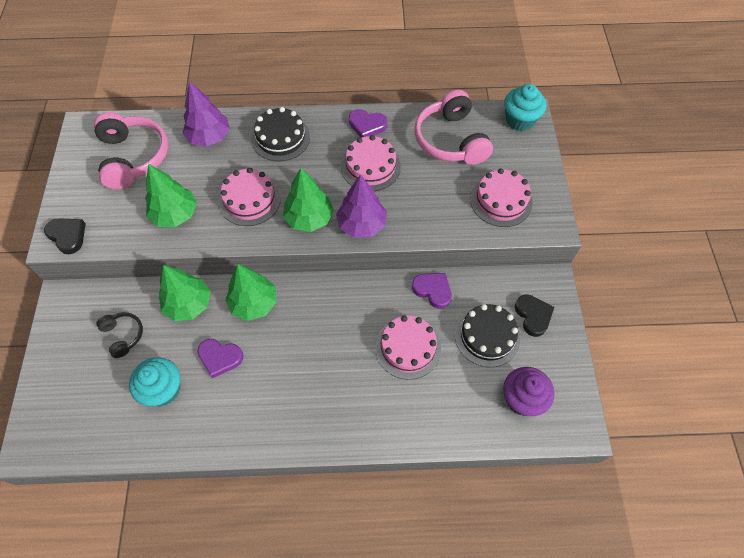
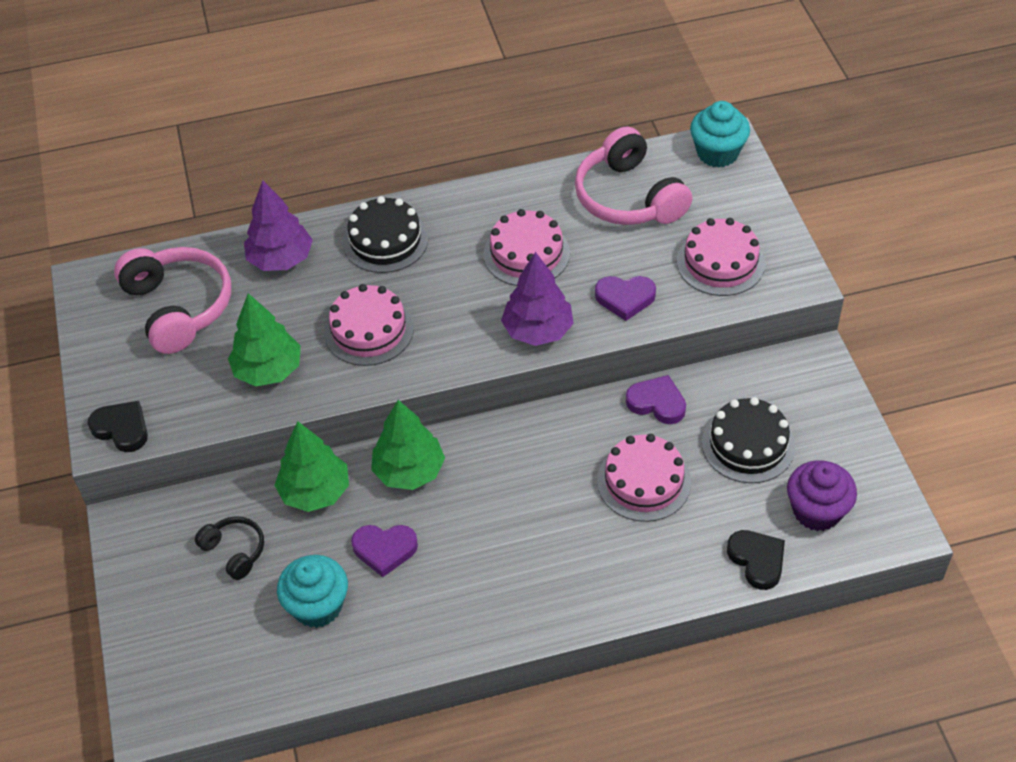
camera: 10 degrees left, 10 degrees down
(309, 218) = (461, 337): green tree -> none
(367, 125) = (504, 200): purple heart -> purple heart (625, 298)
(533, 316) = (803, 406): black heart -> black heart (757, 560)

